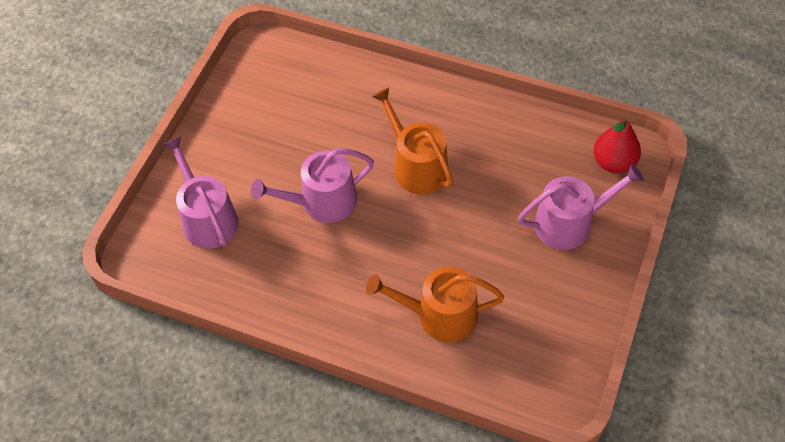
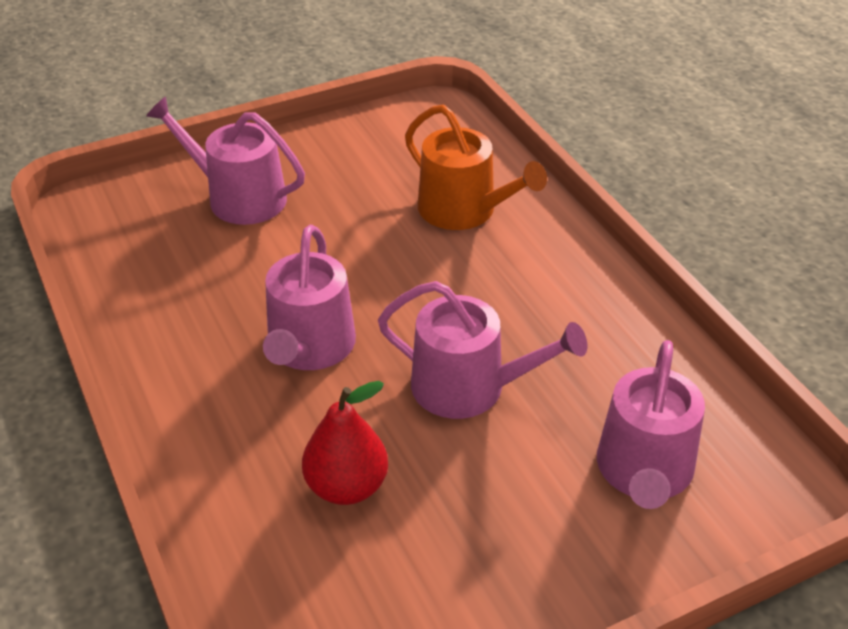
camera: 140 degrees left, 15 degrees down
(416, 166) = (309, 348): orange watering can -> pink watering can
(613, 162) = (115, 213): red pear -> red pear (346, 486)

